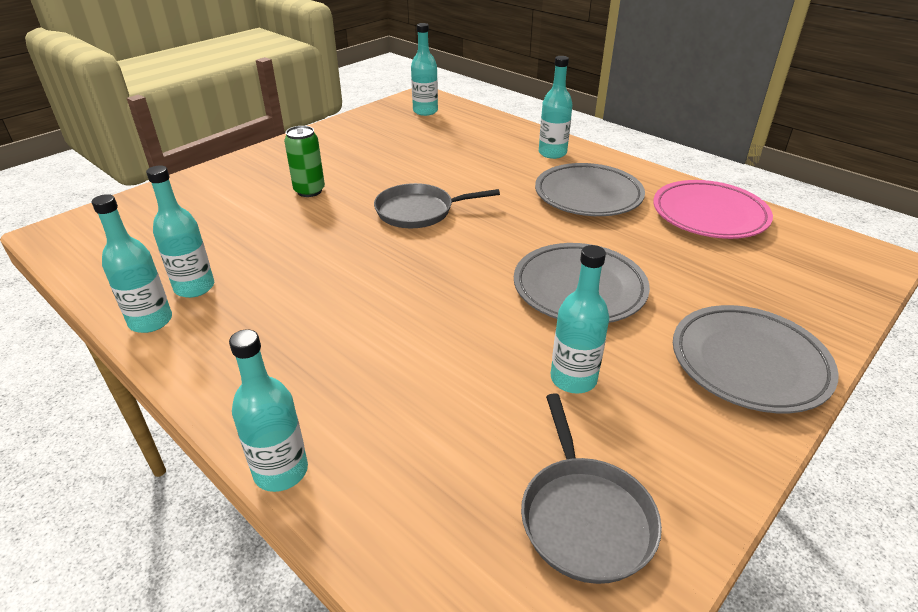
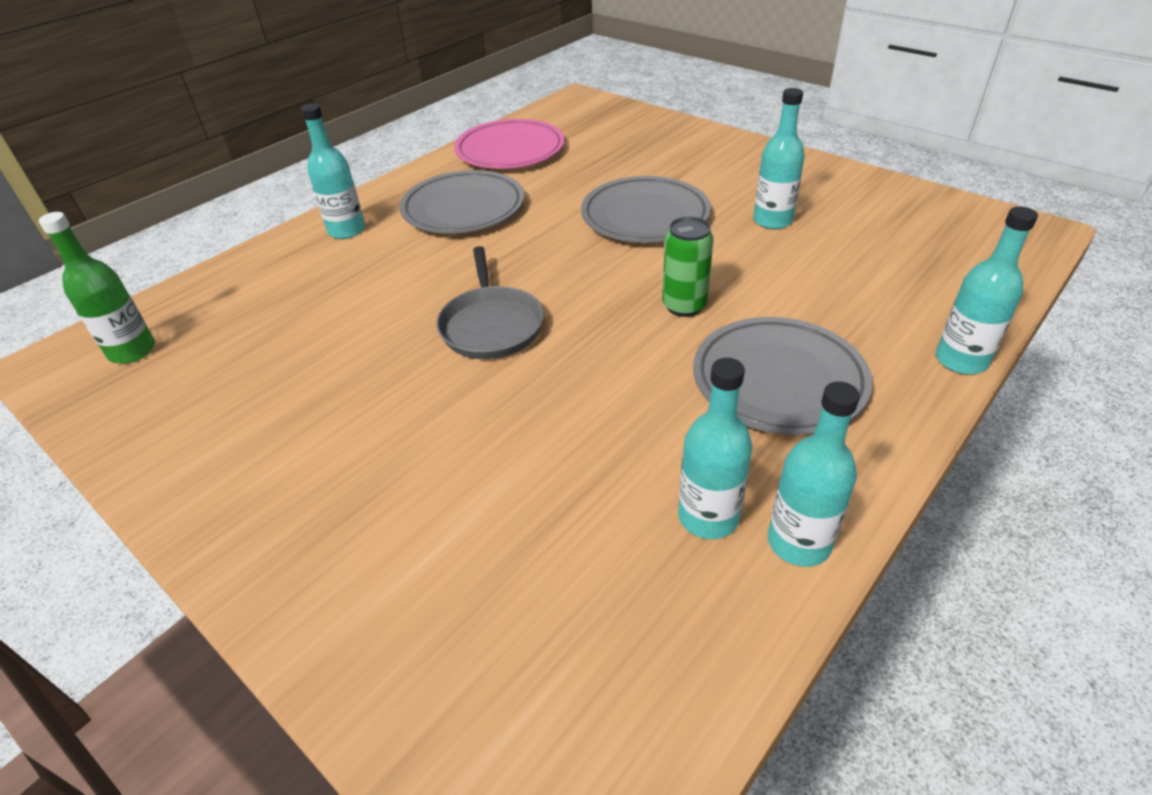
camera: 90 degrees left, 5 degrees up
(309, 191) = (414, 447): green can -> green can (684, 306)
(425, 111) = (132, 351): turquoise bottle -> green bottle
(584, 517) = (906, 218): grey pan -> none
(749, 363) = (724, 154): grey plate -> grey plate (778, 381)

